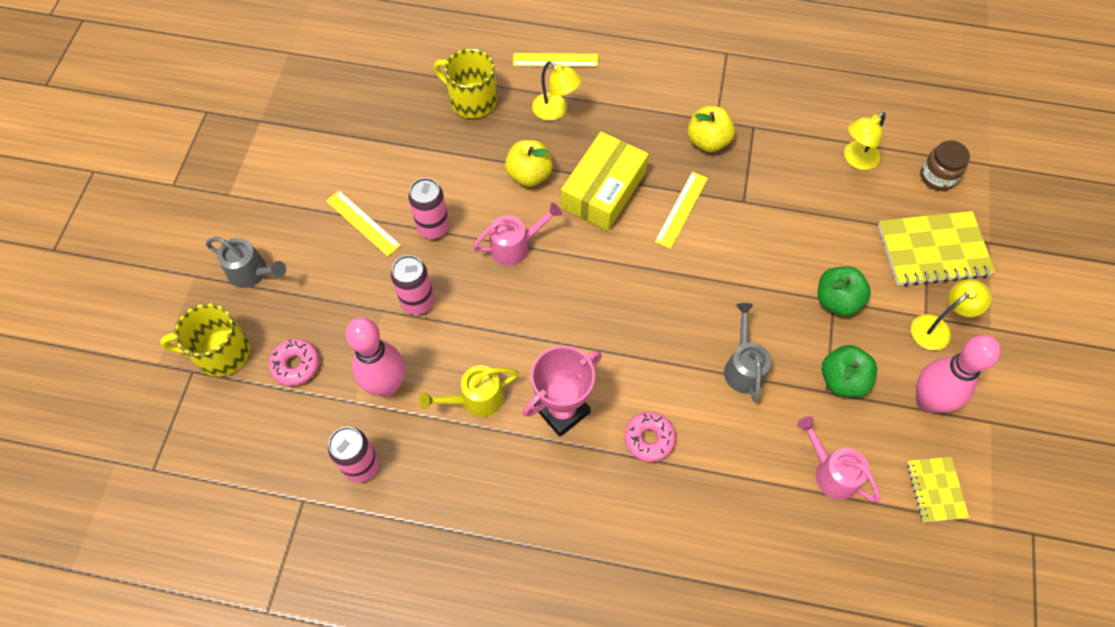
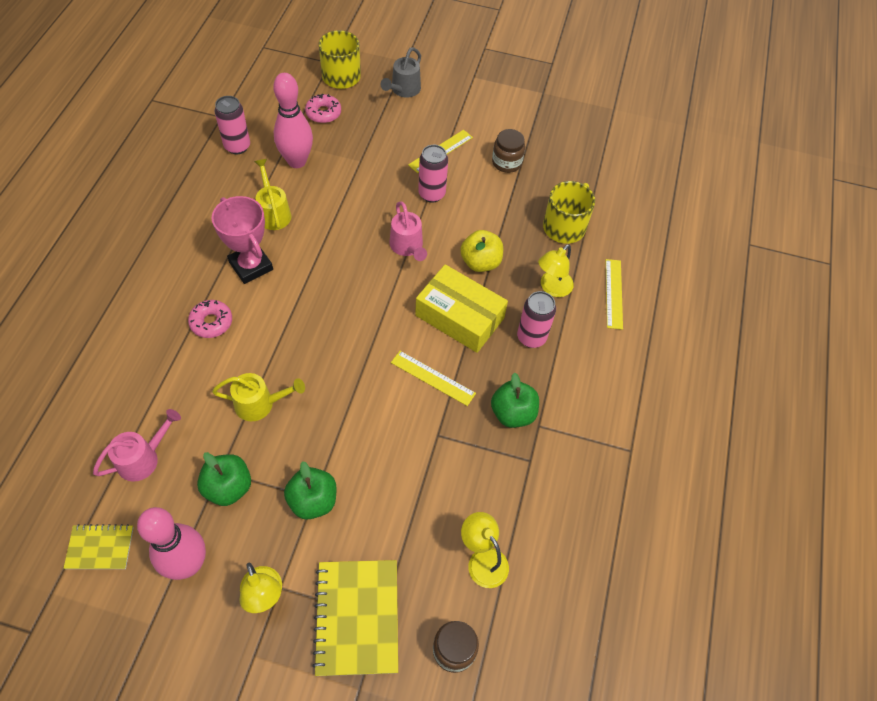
camera: 90 degrees right, 5 degrees down
(379, 155) = (506, 162): none -> brown jar
(418, 302) = (364, 182): pink can -> pink can (531, 337)
(708, 141) = (513, 413): yellow apple -> green apple
(743, 366) = (260, 404): grey watering can -> yellow watering can

